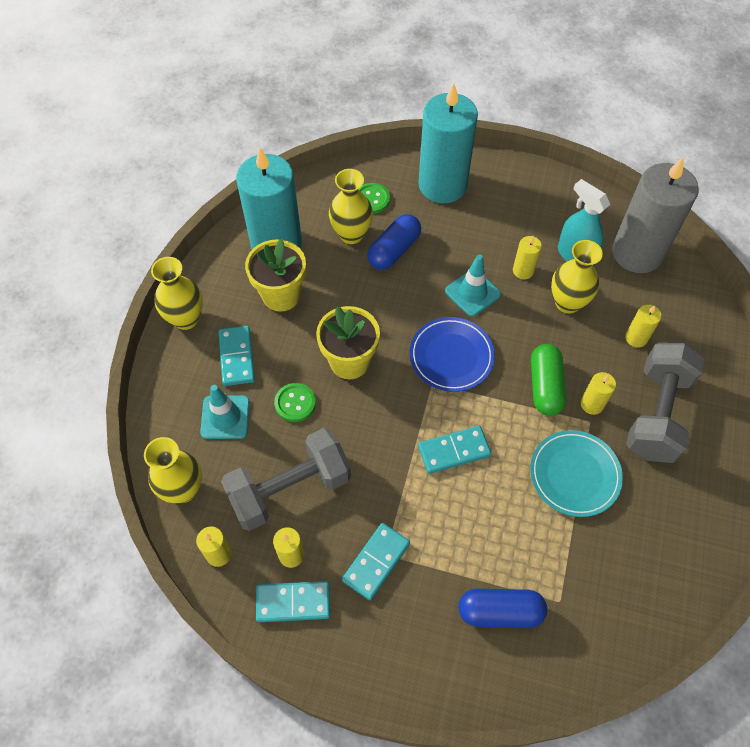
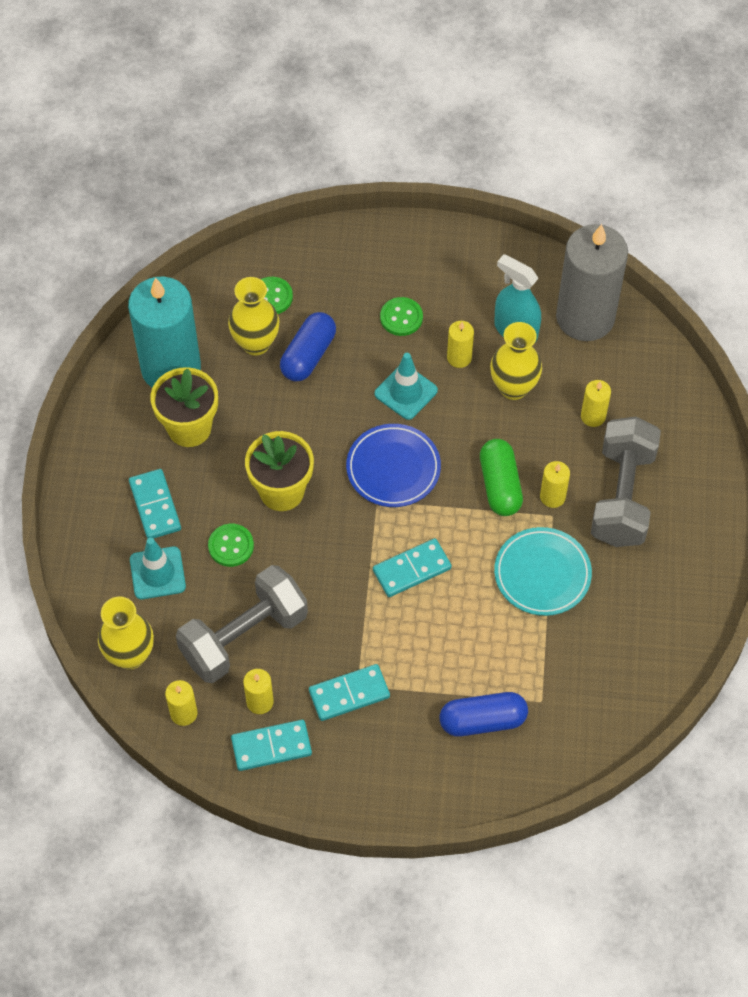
camera: 10 degrees left, 0 degrees up
(186, 319) = (87, 471): yellow vase -> none
(376, 562) = (349, 694): turquoise domino -> turquoise domino turned 45 degrees clockwise
(442, 185) = (351, 267): turquoise candle -> none
(478, 231) = (401, 317): none -> green button

